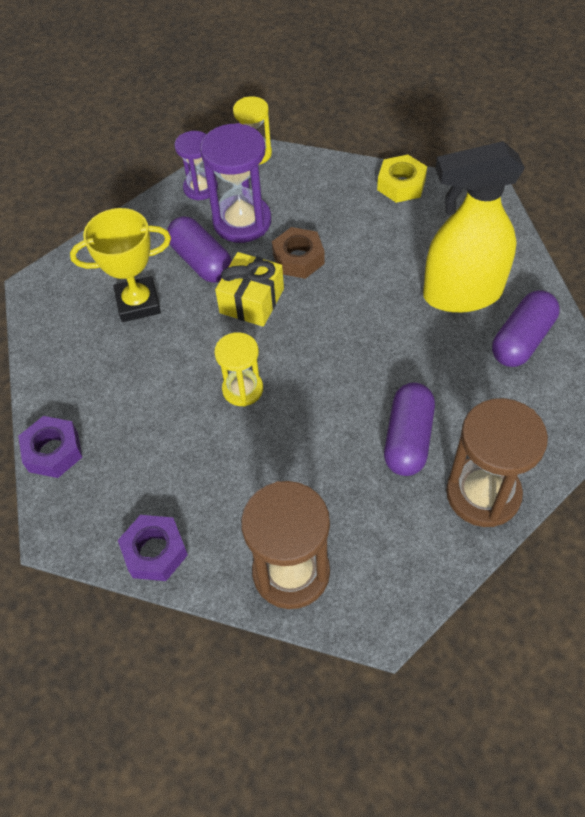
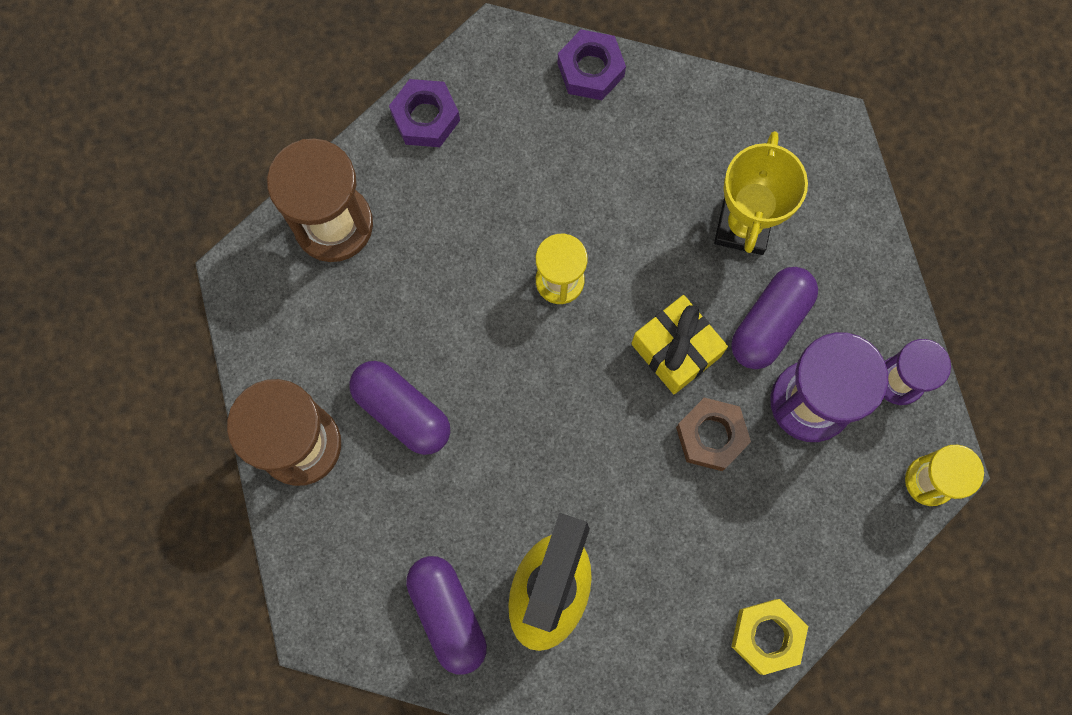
camera: 115 degrees right, 20 degrees up
(201, 261) = (770, 323): purple capsule -> purple capsule turned 45 degrees counterclockwise

